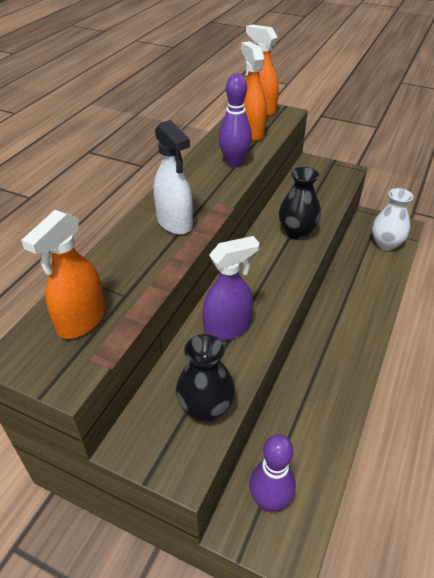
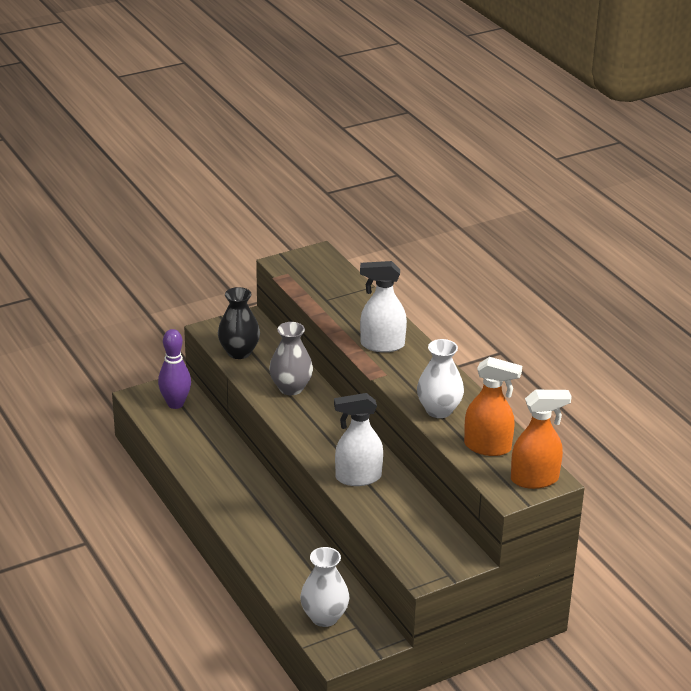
camera: 125 degrees right, 10 degrees down
(81, 321) = (321, 279): orange spray bottle -> none
(227, 328) = (291, 388): purple spray bottle -> grey vase
(234, 163) = (439, 410): purple bowling pin -> white vase
(297, 232) = (358, 477): black vase -> white spray bottle

